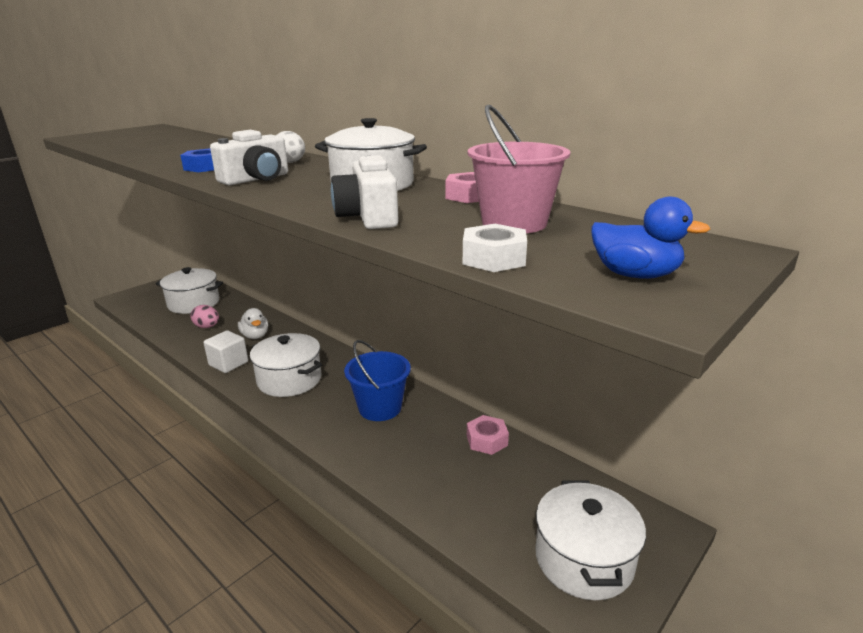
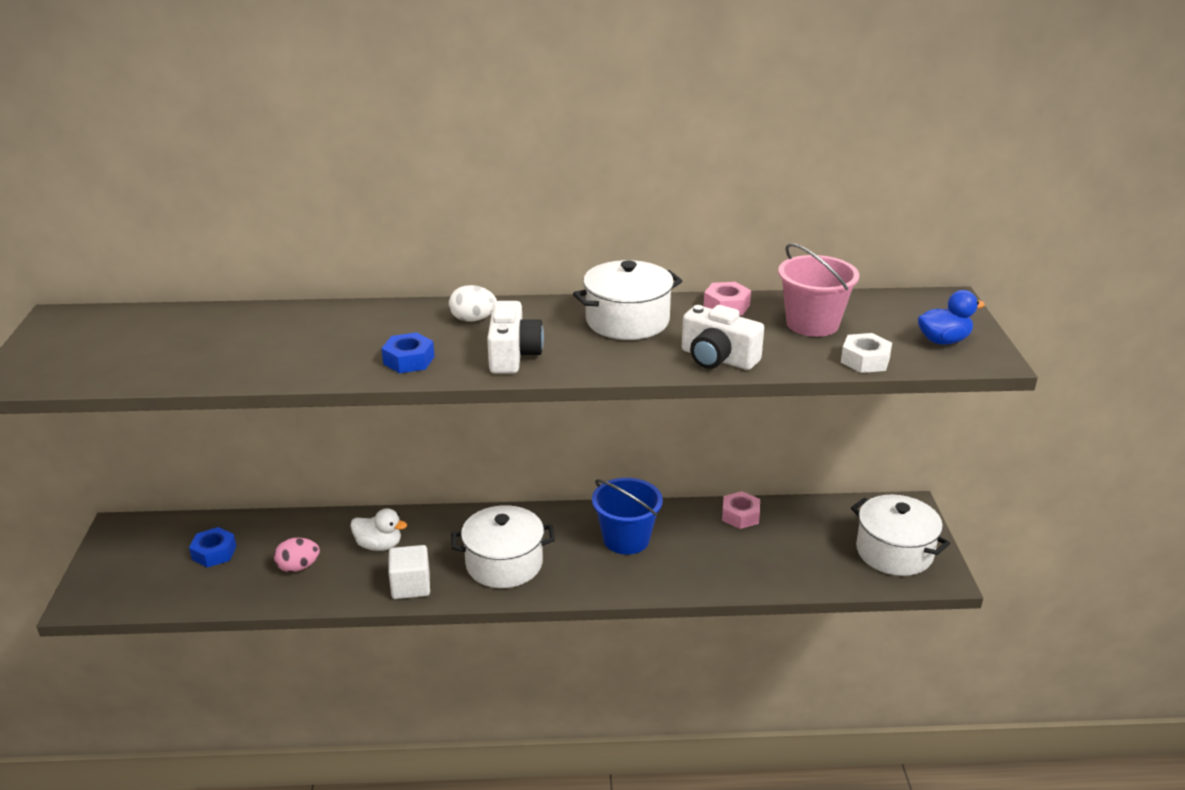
camera: 45 degrees left, 5 degrees up
(193, 303) = (214, 553): white pot -> blue nut

